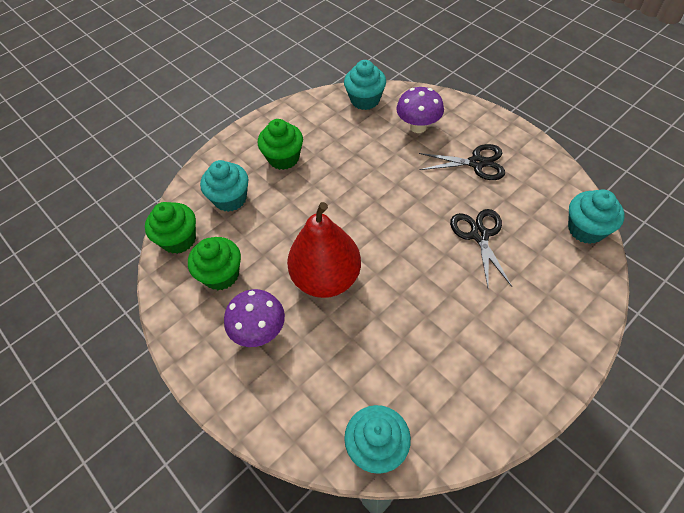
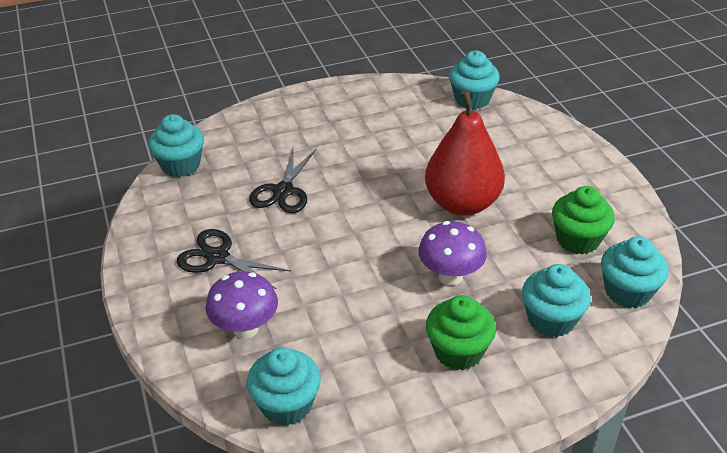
camera: 160 degrees left, 15 degrees down
(179, 239) = (627, 291): green cupcake -> turquoise cupcake
(260, 331) = (546, 183): purple mushroom -> purple mushroom (450, 276)

